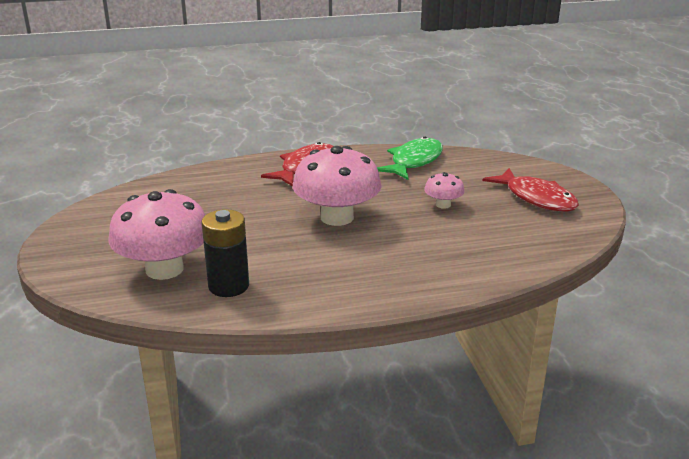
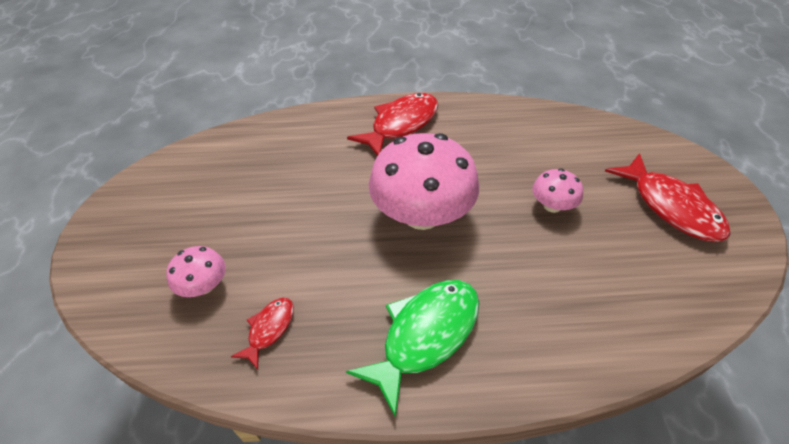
camera: 10 degrees right, 20 degrees up
(164, 269) = (204, 285): pink mushroom -> pink mushroom, size x0.47
(228, 286) = (269, 329): black battery -> red fish
(414, 161) = (524, 126): green fish -> green fish (425, 335)

